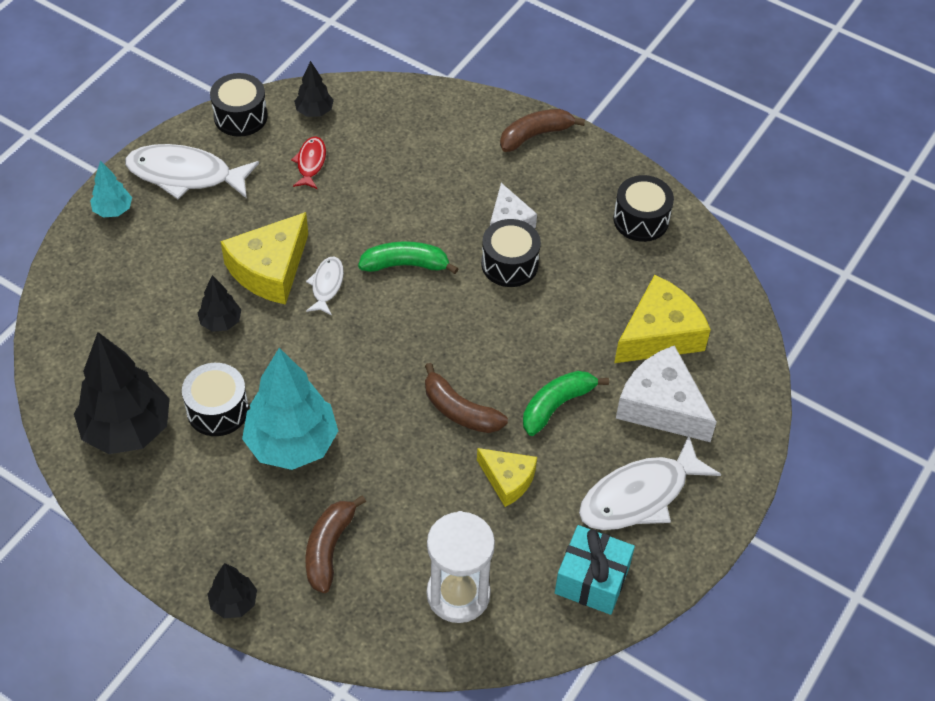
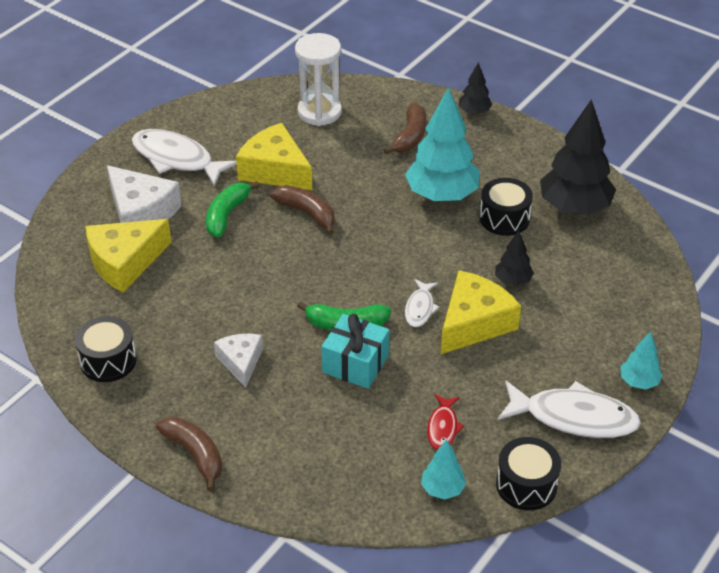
camera: 175 degrees left, 10 degrees down
(314, 111) = (442, 489): black tree -> turquoise tree
(508, 480) = (275, 170): yellow cheese -> yellow cheese, size x1.65
(509, 264) = (247, 322): black drum -> none
(535, 135) = (195, 454): brown banana -> brown banana turned 105 degrees counterclockwise
(557, 405) = (227, 215): green banana -> green banana turned 150 degrees clockwise
(592, 580) = (225, 117): turquoise gift -> turquoise gift (355, 364)
(639, 495) = (177, 159): white fish -> white fish turned 120 degrees counterclockwise

